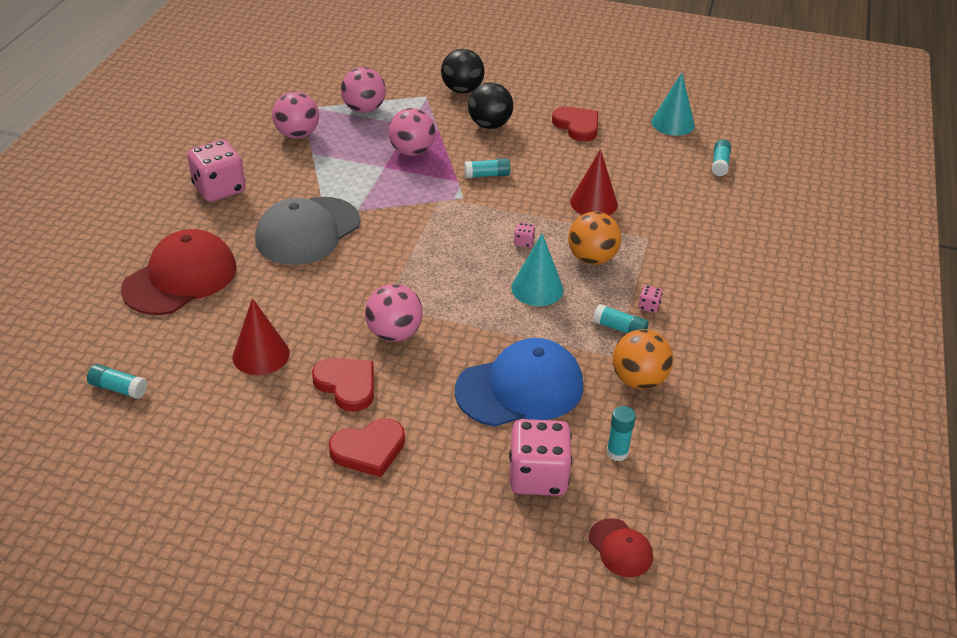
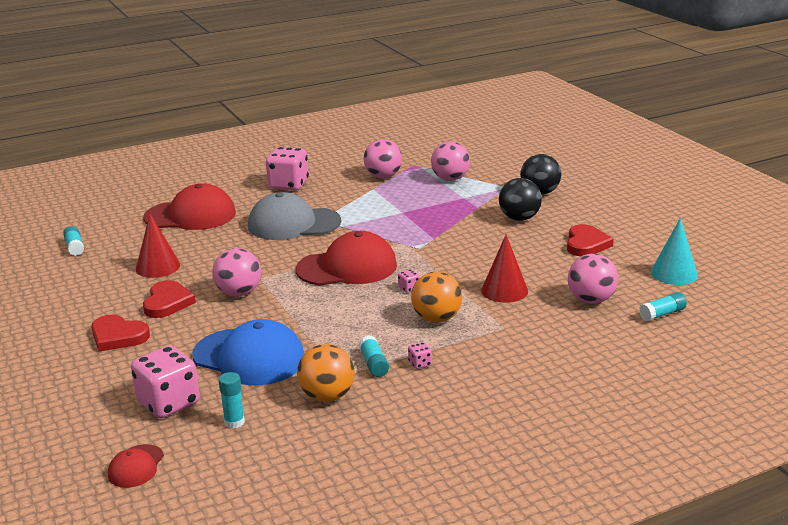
camera: 50 degrees right, 15 degrees down
(412, 151) = (436, 211): pink ball -> pink ball (591, 300)
(439, 251) = (347, 267): none -> red cap
(487, 175) = (459, 243): turquoise glue stick -> none
(537, 288) = (366, 315): turquoise cone -> none

